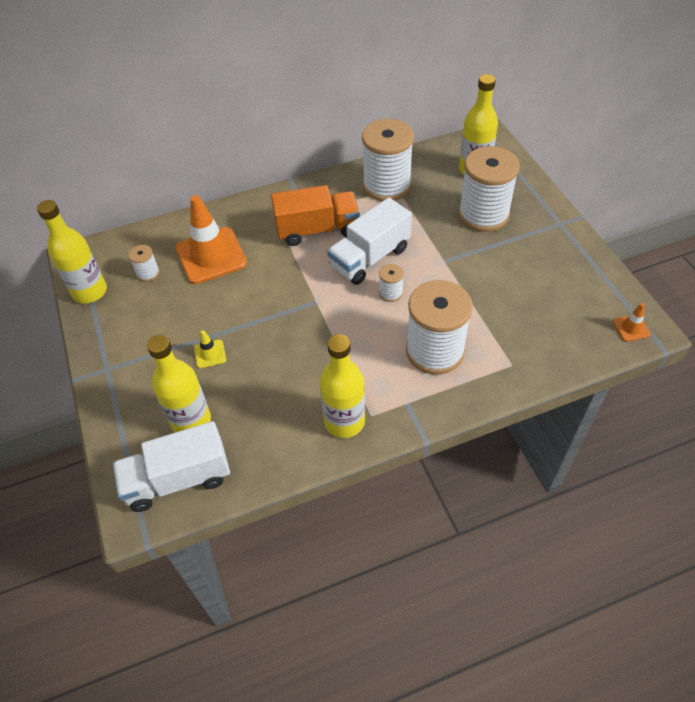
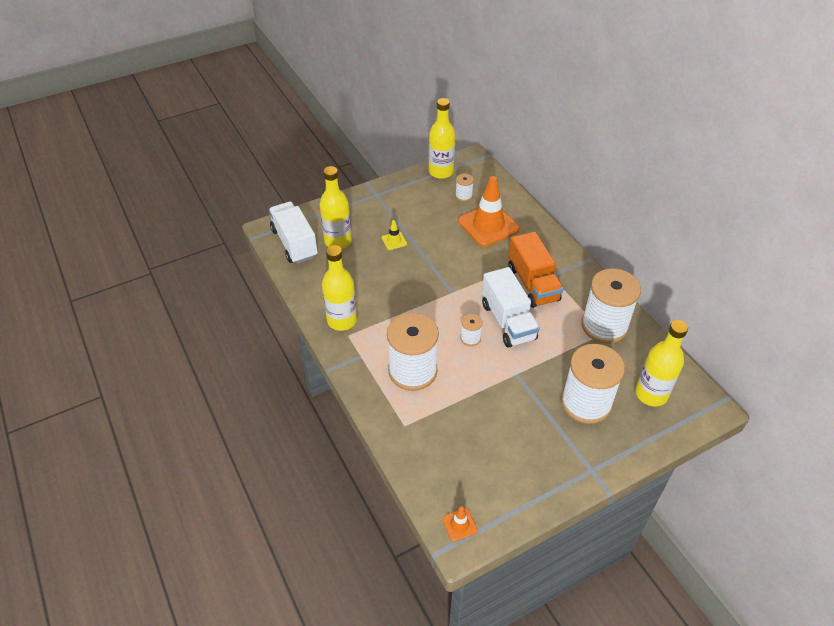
camera: 80 degrees right, 5 degrees down
(370, 258) = (508, 321): white truck -> white truck turned 150 degrees counterclockwise

